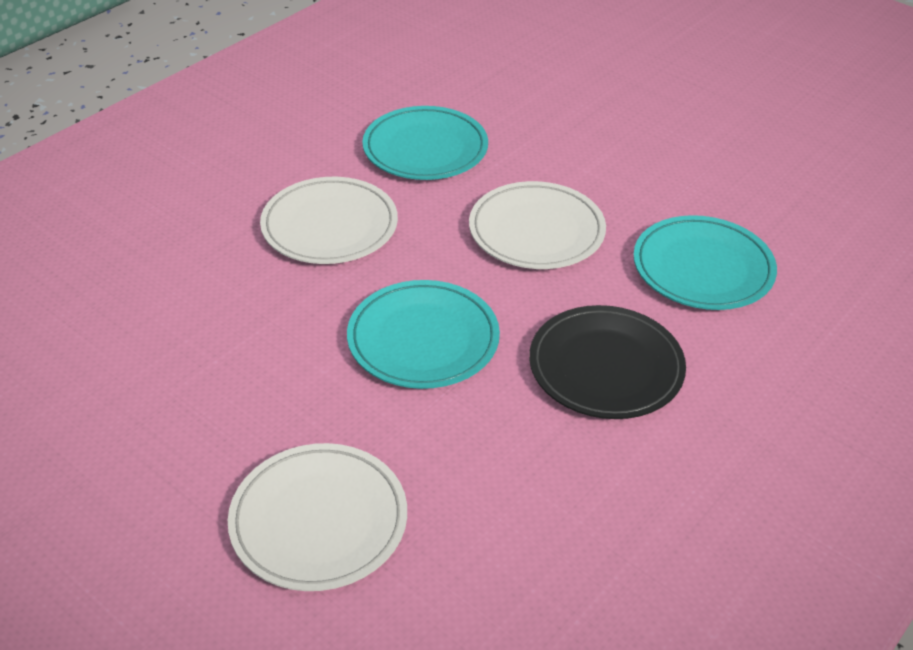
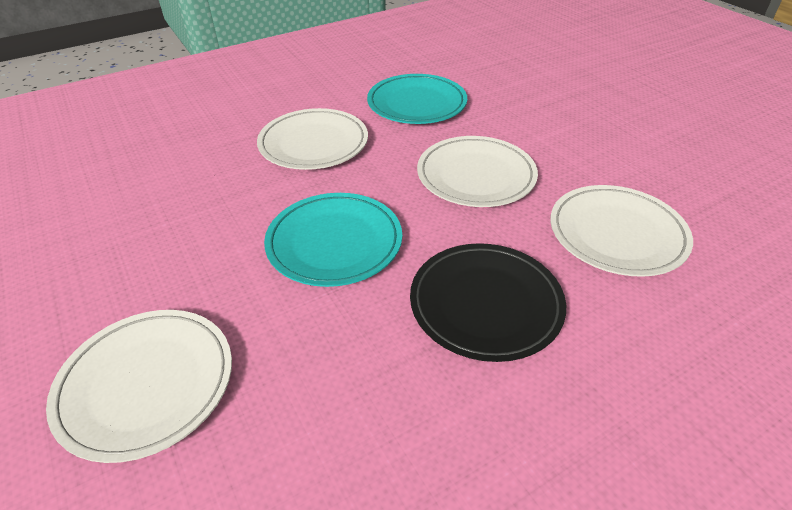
camera: 20 degrees right, 0 degrees up
(703, 268) = (617, 234): turquoise plate -> white plate

